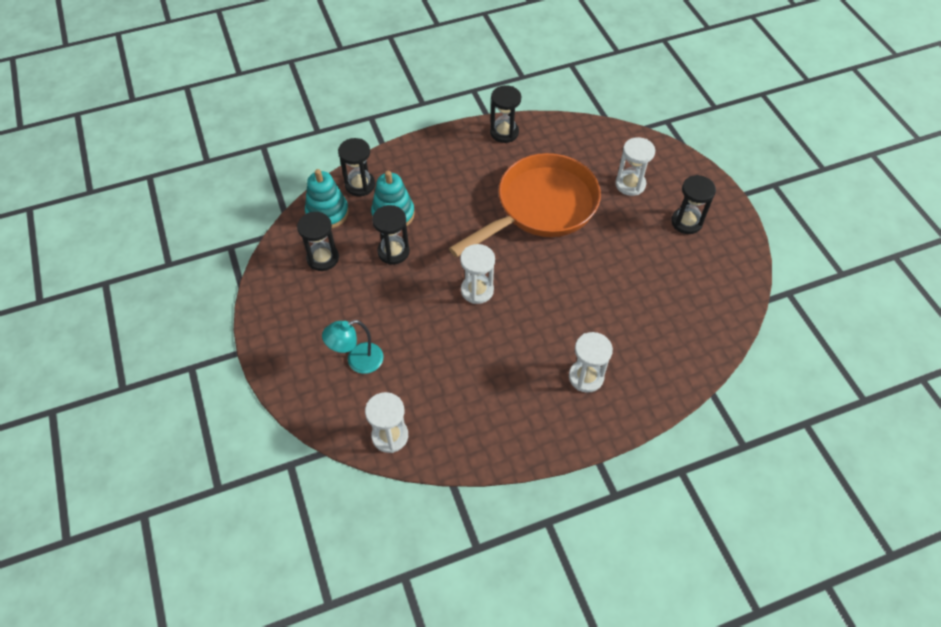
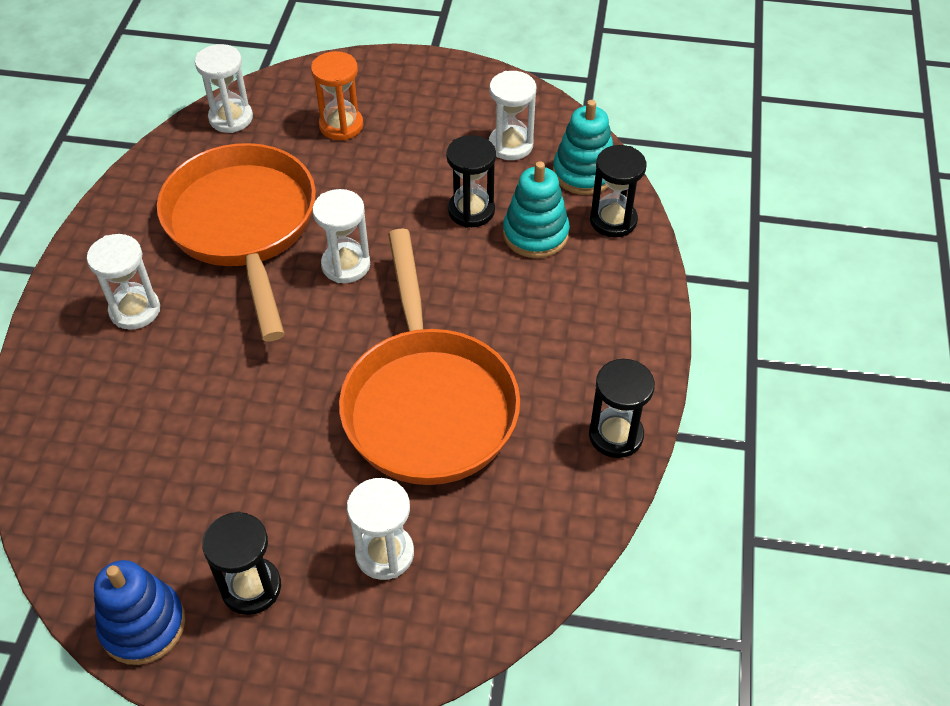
camera: 120 degrees right, 5 degrees down
(323, 258) = (510, 145): black hourglass -> white hourglass
(357, 361) = (341, 125): turquoise lamp -> orange hourglass
(484, 361) = (243, 227): none -> orange pan
(737, 250) = (143, 625): none -> blue stacking toy

